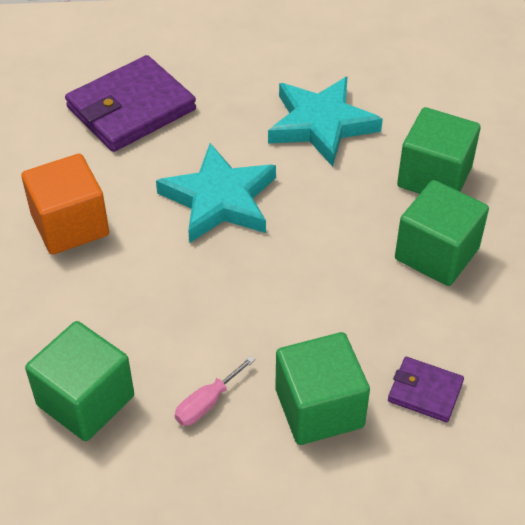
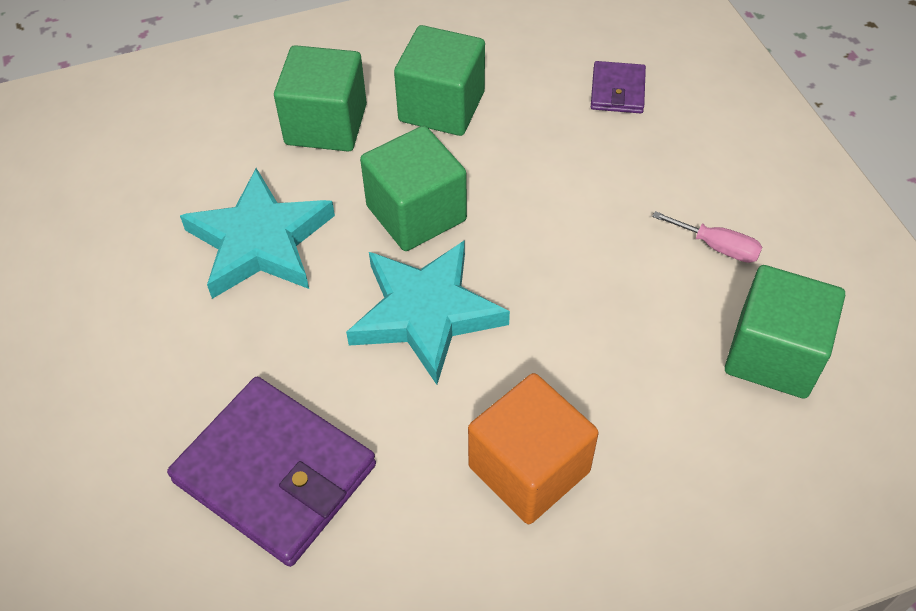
camera: 105 degrees left, 5 degrees up
(319, 408) = (675, 160): green cube -> green cube (416, 213)

